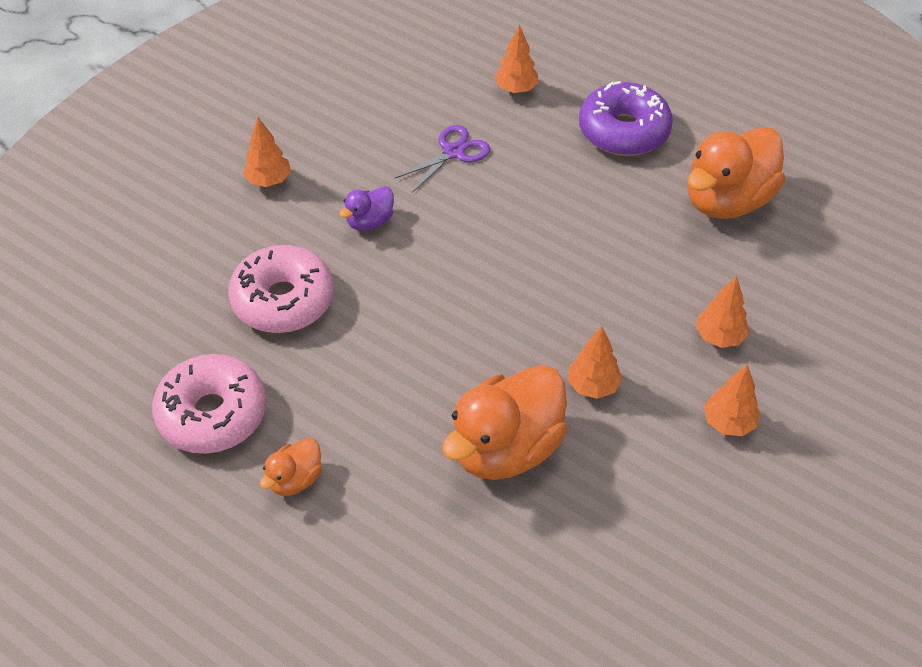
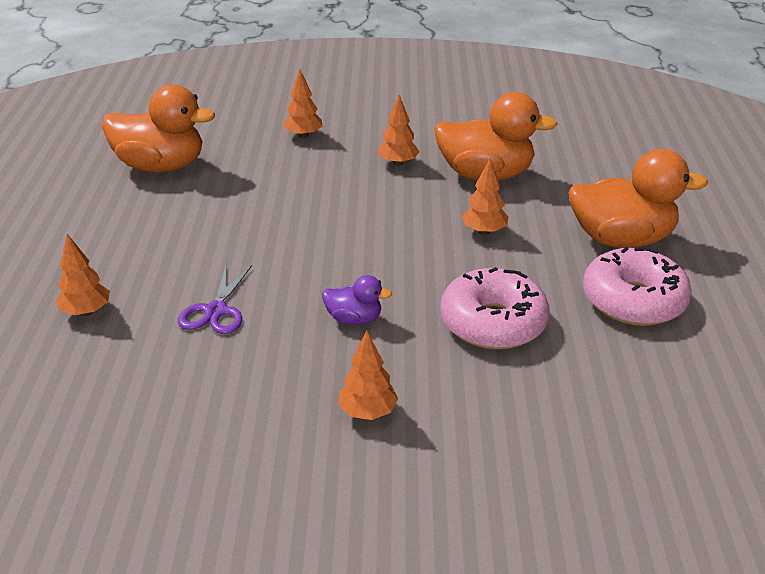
camera: 125 degrees left, 15 degrees down
(295, 479) = (621, 239): orange duck -> orange duck, size x2.08
(454, 152) = (215, 311): purple scissors -> purple scissors turned 90 degrees counterclockwise
(623, 131) = (109, 233): purple donut -> none
(728, 423) = (369, 116): orange tree -> orange tree (484, 231)

